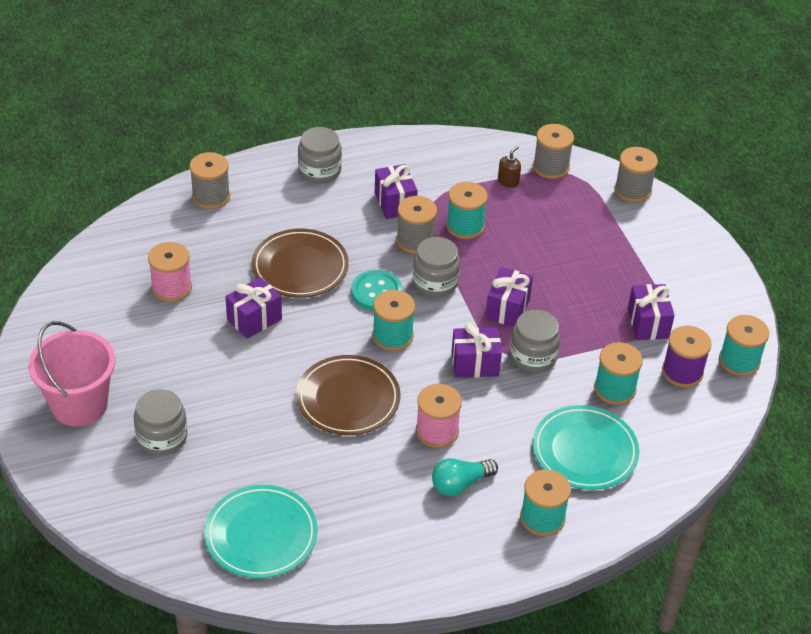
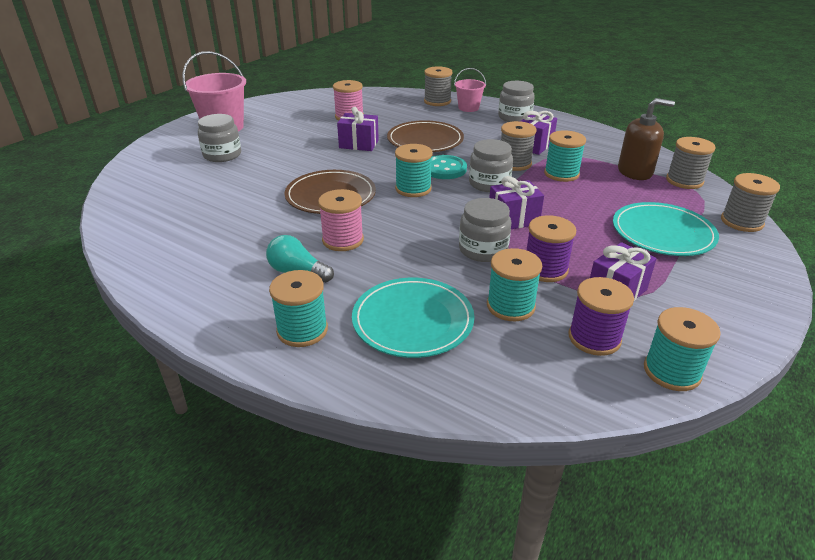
camera: 55 degrees right, 10 degrees down
(257, 186) = (468, 108): none -> pink bucket
(261, 535) = (164, 213): turquoise plate -> turquoise plate (662, 233)
(475, 364) = (435, 228): purple gift -> none
(508, 181) = (635, 172): brown soap dispenser -> brown soap dispenser, size x1.98
(590, 340) = (545, 269): none -> purple spool

